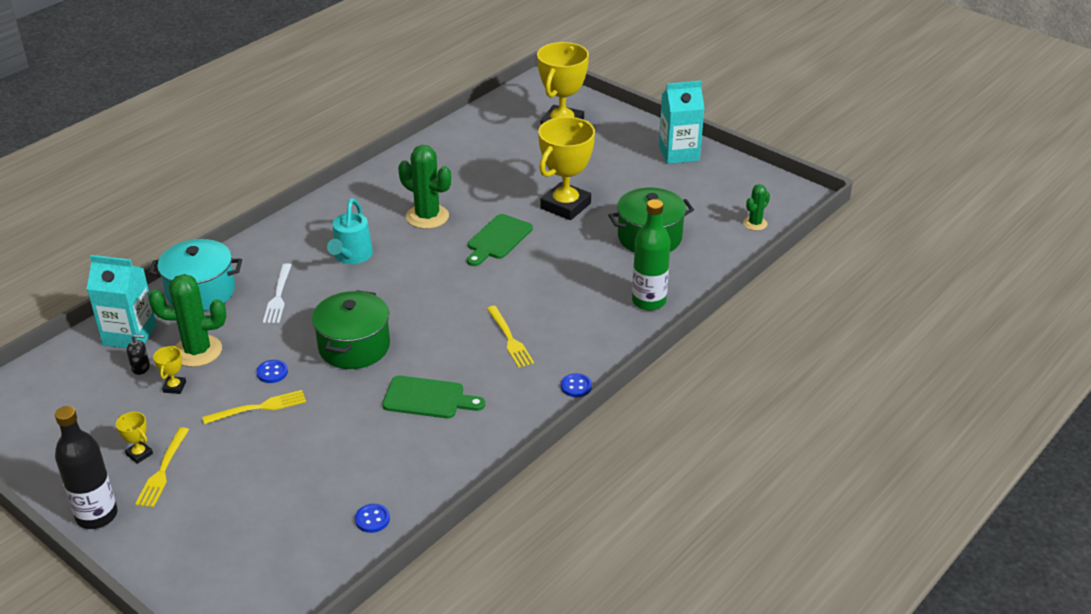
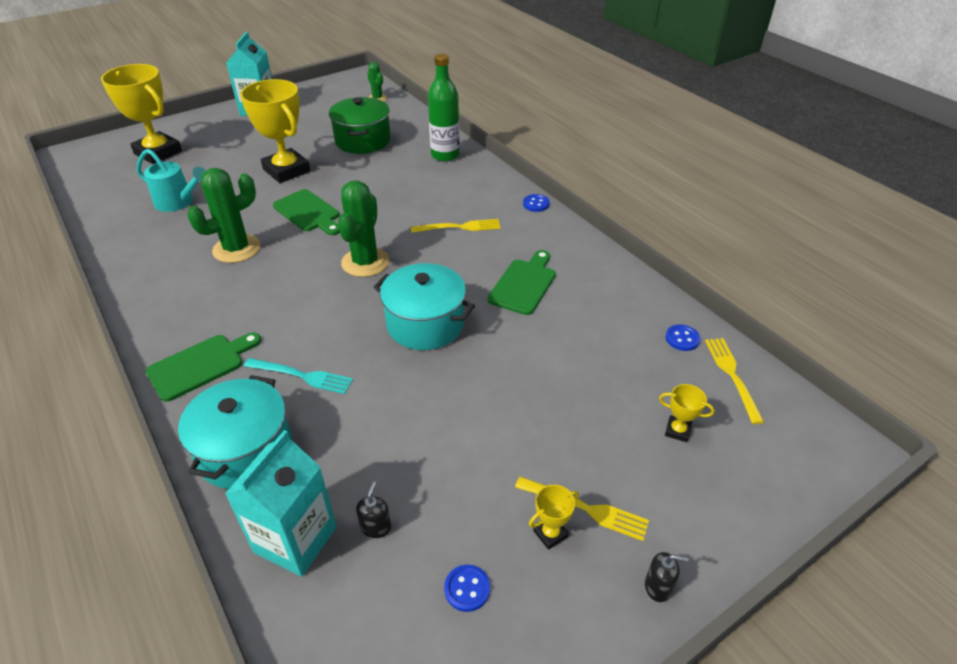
camera: 75 degrees left, 5 degrees up
(97, 515) = (658, 587): black bottle -> black soap dispenser
(174, 387) = (431, 489): yellow trophy -> yellow trophy (677, 431)
(197, 351) = (369, 461): green cactus -> green cactus (365, 262)
(259, 407) = (498, 408): yellow fork -> yellow fork (731, 375)
(272, 372) = (441, 393): blue button -> blue button (467, 589)
(278, 296) = (302, 376): white fork -> turquoise fork
(281, 245) = (200, 365): none -> green cutting board
(351, 256) = (266, 310): turquoise watering can -> turquoise watering can (178, 202)
(354, 347) = (425, 324): green pot -> turquoise pot

